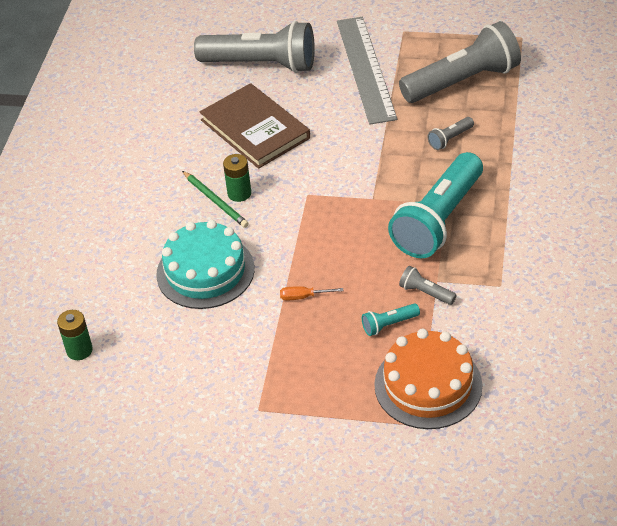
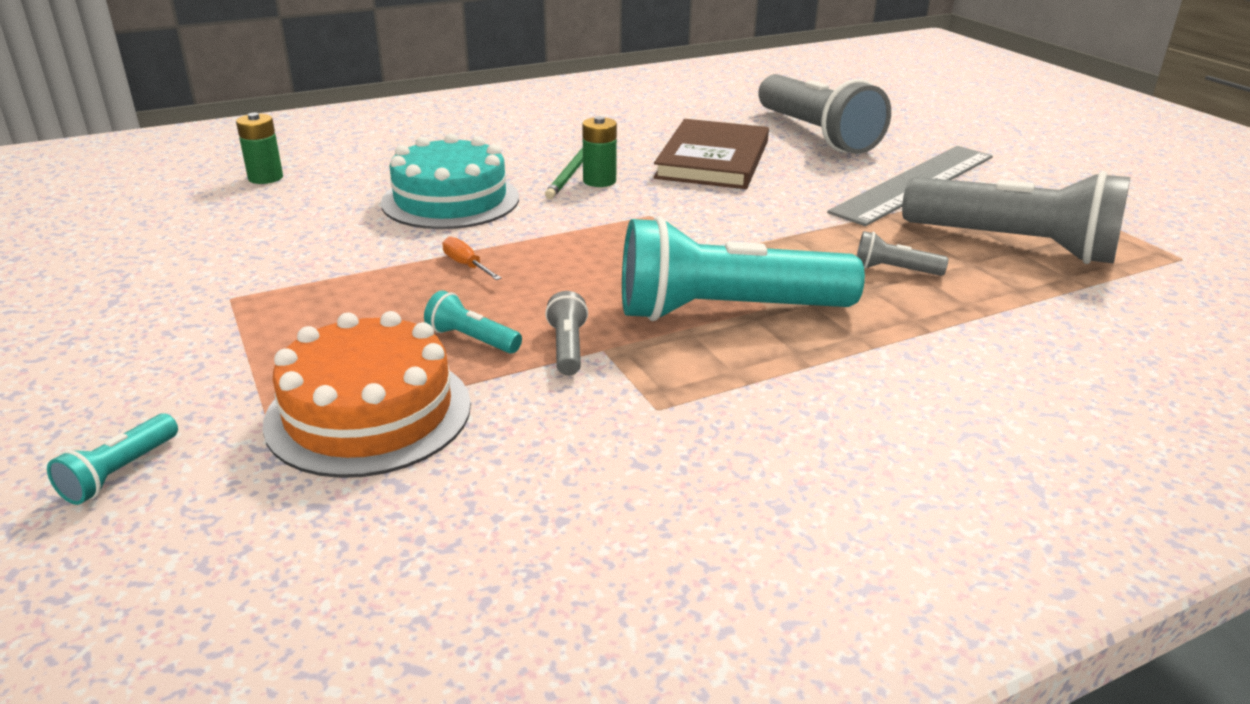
camera: 50 degrees right, 15 degrees down
(412, 487) = (119, 473): none -> turquoise flashlight

